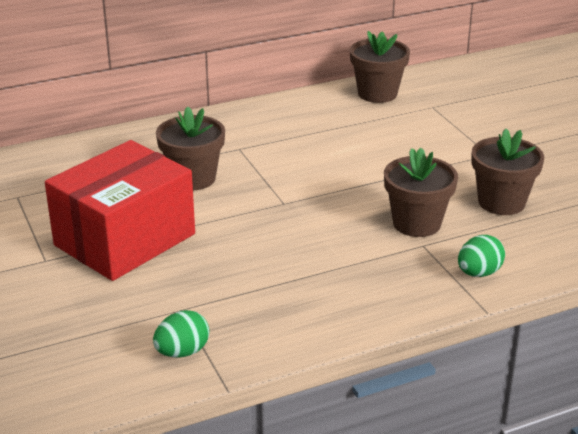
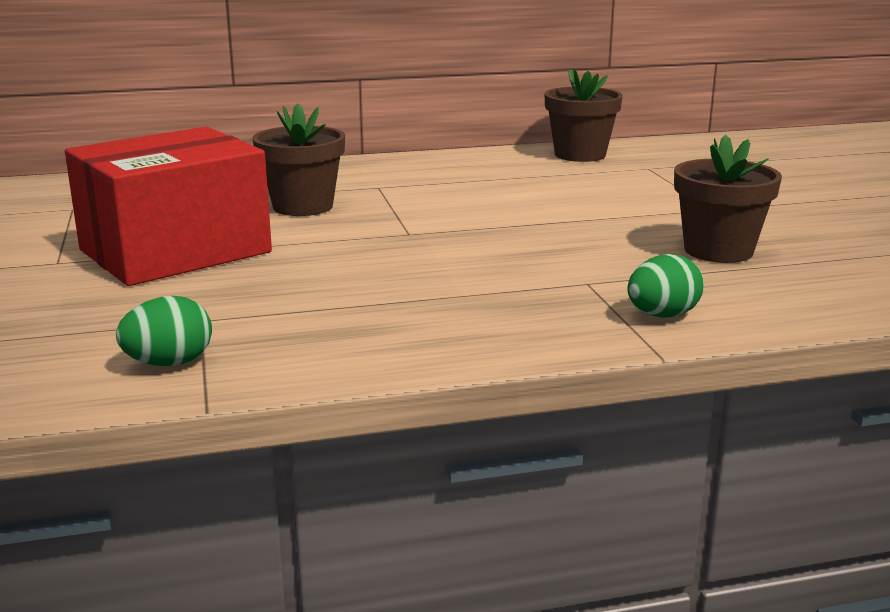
camera: 10 degrees right, 10 degrees down
(417, 223) = (586, 262): brown flower pot -> none

